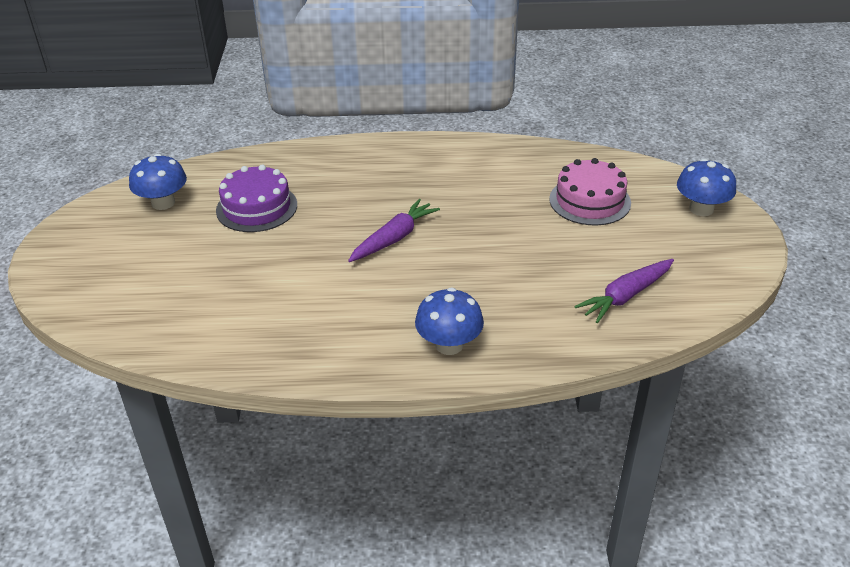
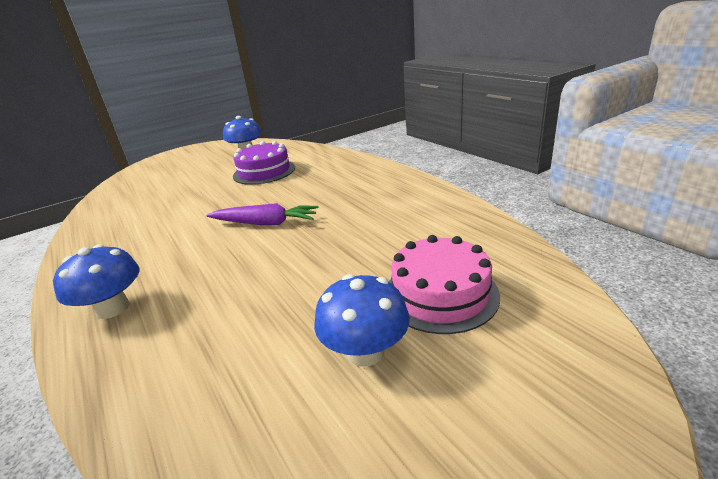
camera: 60 degrees right, 10 degrees down
(625, 296) = (255, 409): purple carrot -> none
(701, 209) = (560, 409): blue mushroom -> blue mushroom (365, 352)

